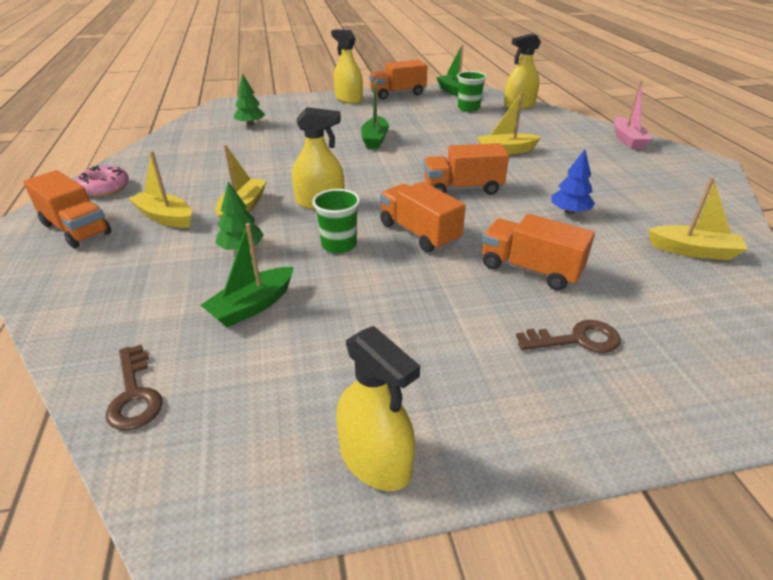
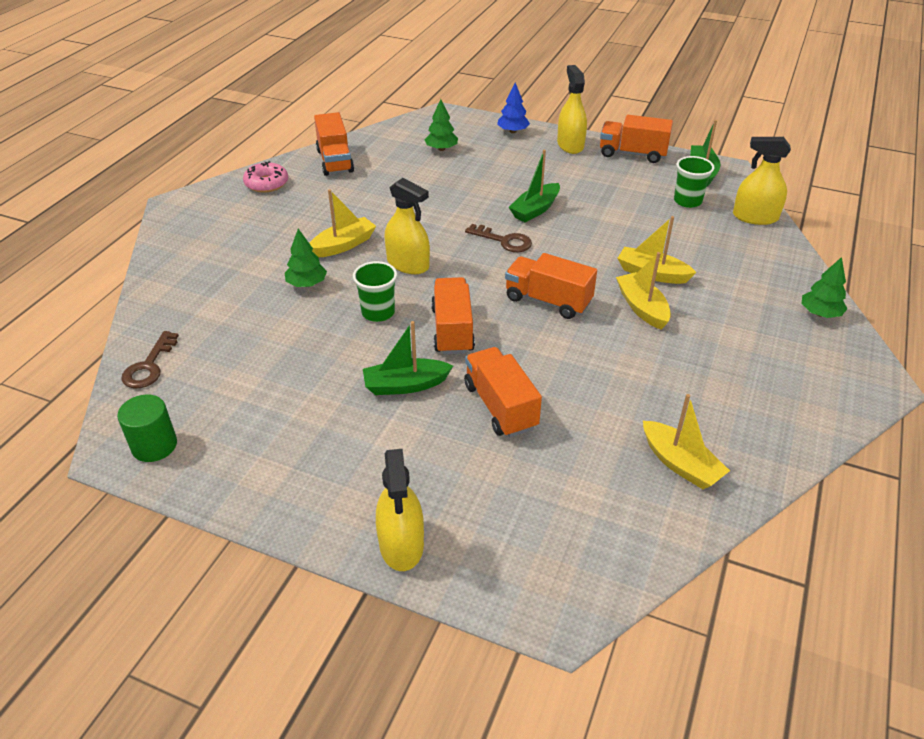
camera: 35 degrees right, 5 degrees up
(76, 229) = (218, 218): orange truck -> orange truck (335, 161)
(165, 217) = (282, 231): yellow boat -> yellow boat (642, 308)
(237, 478) = (154, 445): none -> green cylinder
(252, 306) = (267, 337): green boat -> green boat (405, 385)
(375, 460) = (232, 478): yellow spray bottle -> yellow spray bottle (401, 544)
(569, 211) = (617, 369): blue tree -> blue tree (513, 131)
(576, 339) = (456, 479): brown key -> brown key (504, 241)
(627, 140) = (820, 313): pink boat -> green tree

